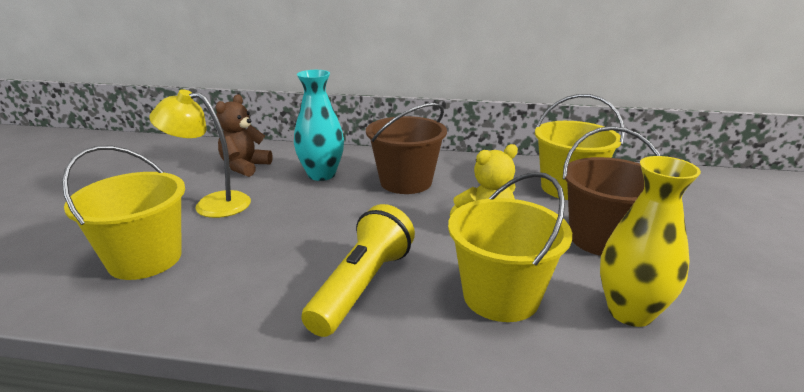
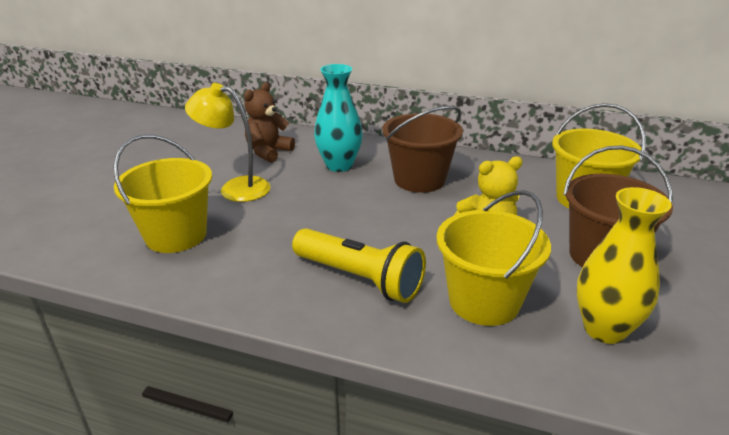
camera: 10 degrees right, 5 degrees up
(362, 286) = (359, 279): yellow flashlight -> yellow flashlight turned 90 degrees clockwise

